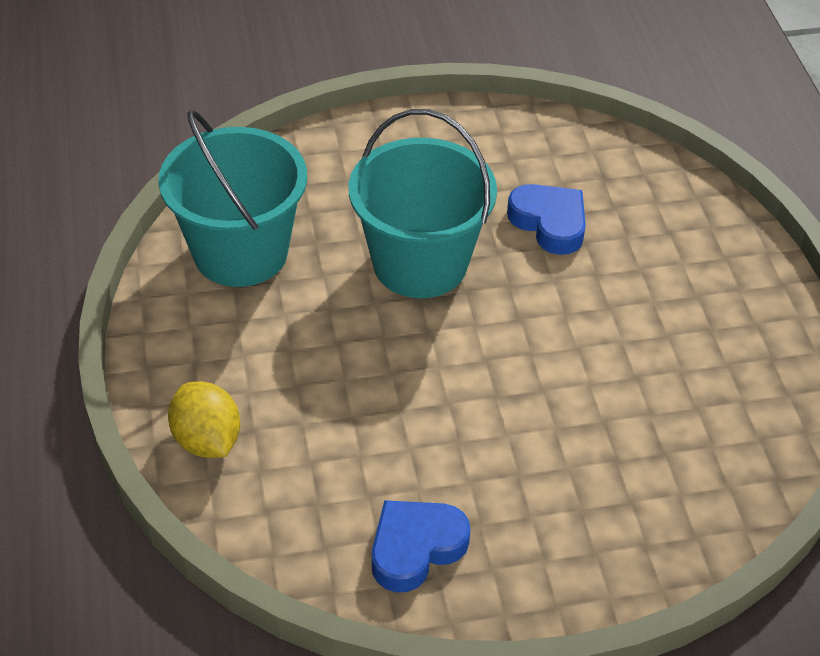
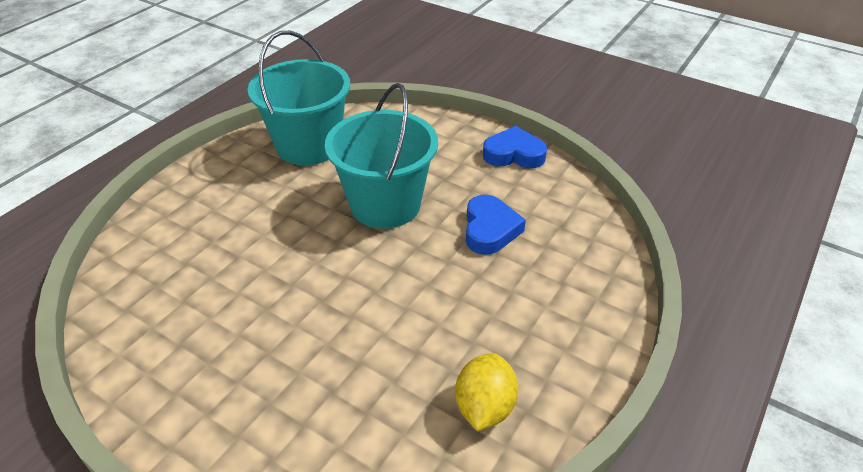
camera: 45 degrees right, 5 degrees down
(207, 440) = (162, 218): yellow lemon -> yellow lemon (484, 407)
(415, 548) = (159, 347): blue heart -> blue heart (514, 154)

